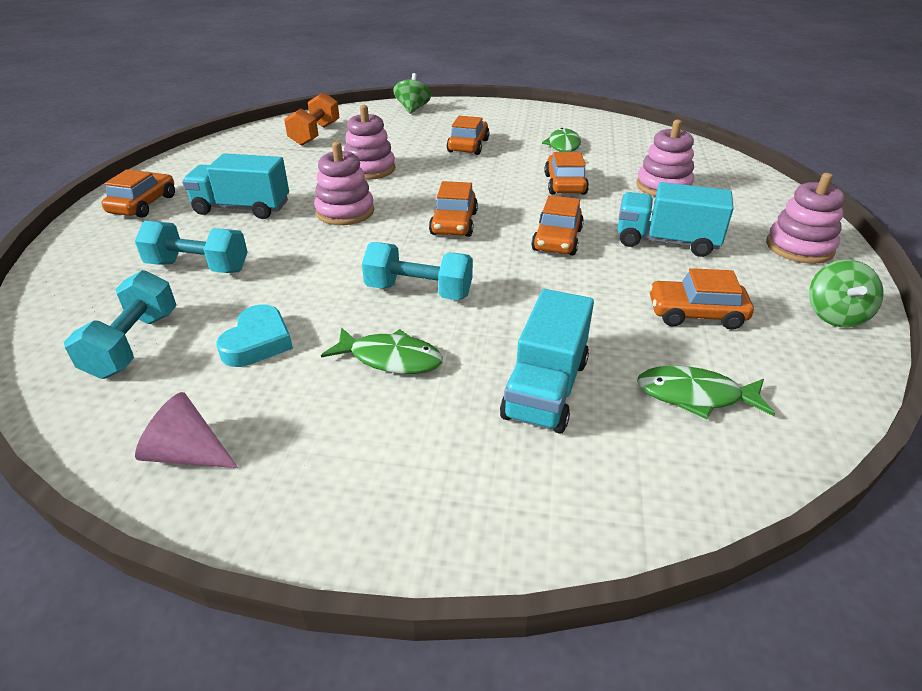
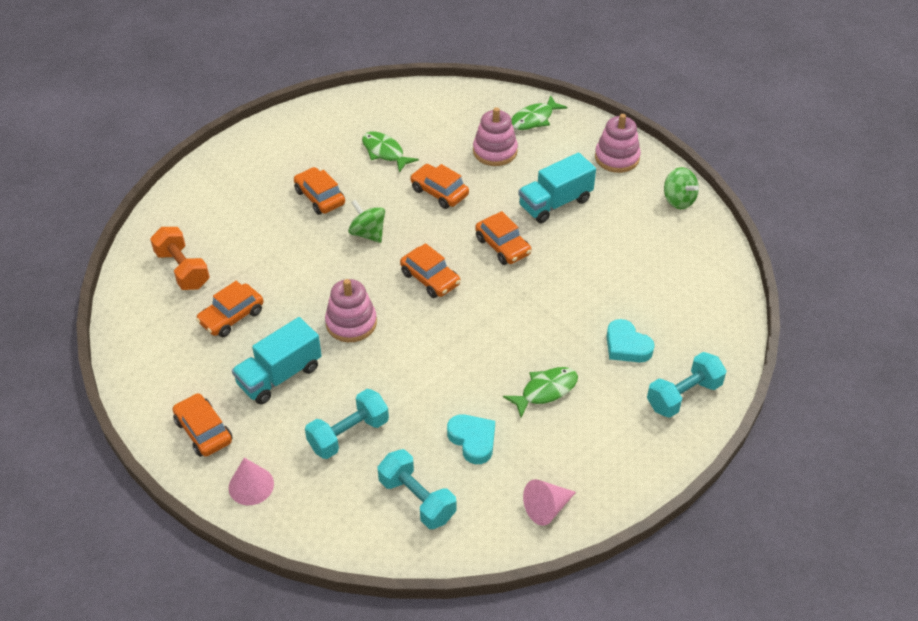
camera: 50 degrees left, 10 degrees up
(90, 248) = (251, 485): none -> pink cone
(369, 169) = (294, 273): pink stacking toy -> none
(413, 109) = (203, 182): green spinning top -> green spinning top (368, 233)
(419, 291) = (493, 342): turquoise dumbbell -> turquoise dumbbell (683, 395)
(545, 388) = (626, 346): turquoise truck -> turquoise heart
(695, 314) = (627, 247): orange car -> orange car (231, 317)
(695, 396) = (680, 298): green fish -> green fish (534, 119)

